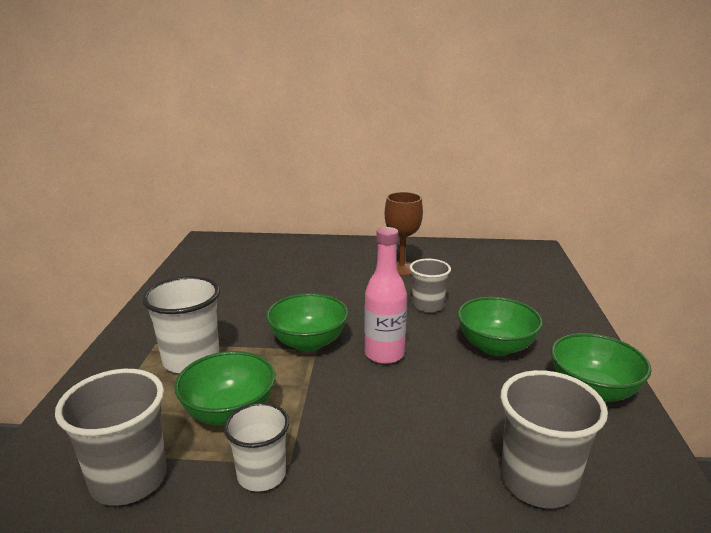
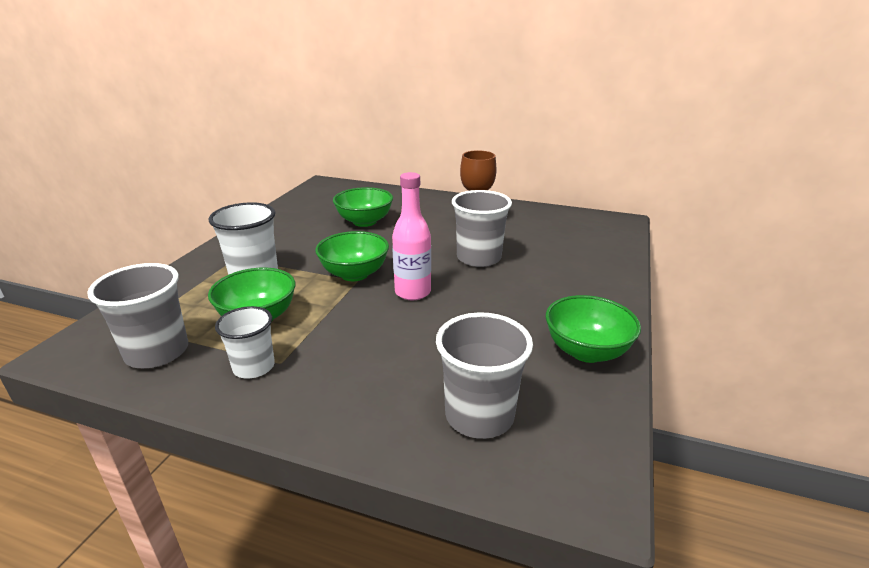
camera: 15 degrees right, 5 degrees up
(427, 306) = (478, 258): grey cup -> grey cup, size x1.51
(495, 347) = (518, 300): green bowl -> green bowl (364, 222)

